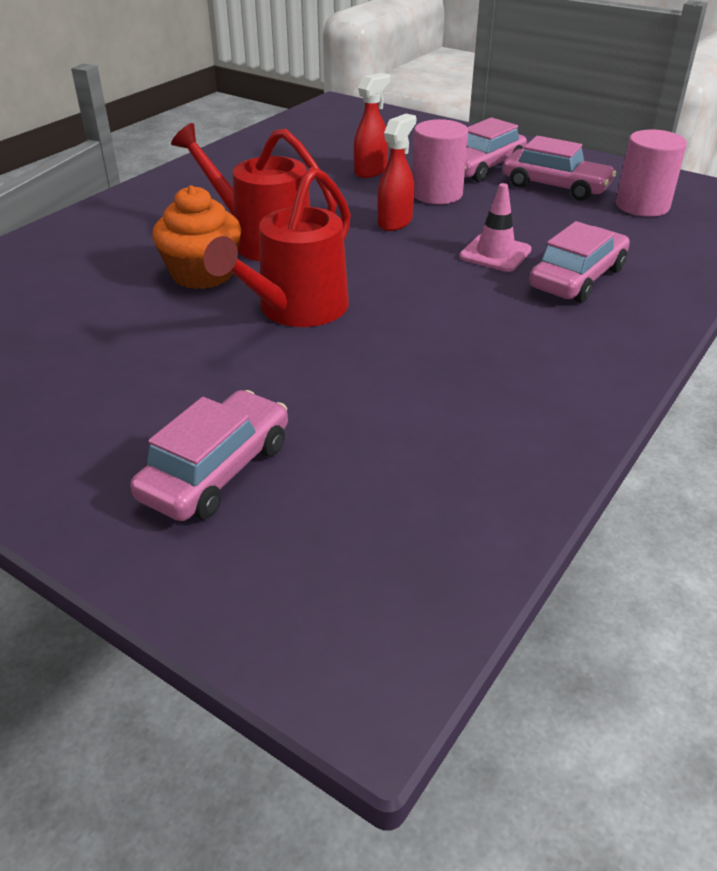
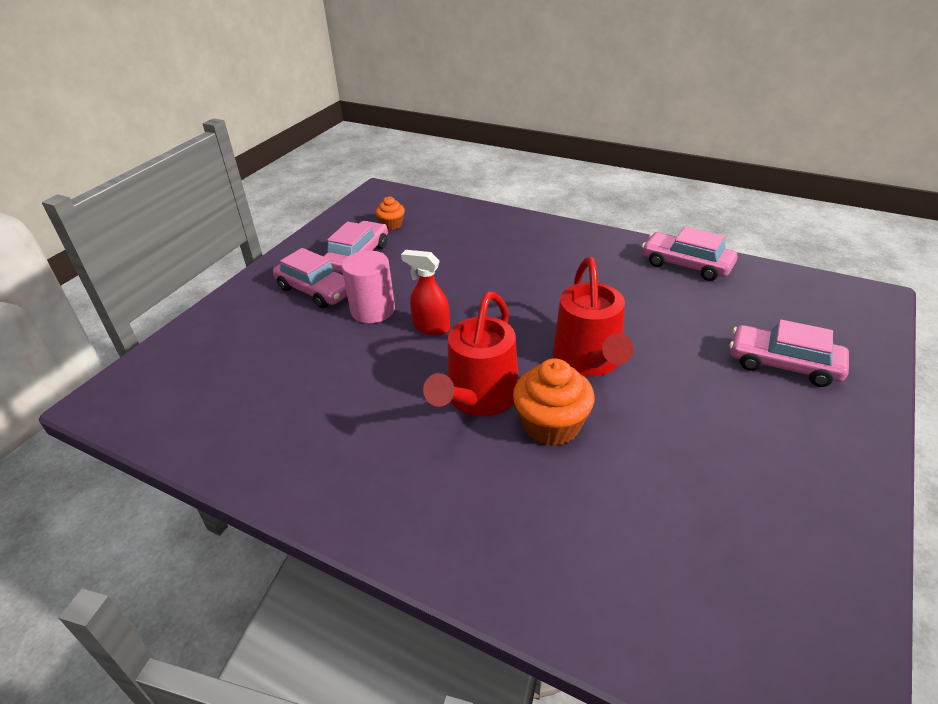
camera: 95 degrees left, 0 degrees up
(296, 310) = (589, 361): red watering can -> red watering can turned 60 degrees clockwise
(371, 171) = (319, 351): red spray bottle -> none
(495, 253) = (476, 279): pink traffic cone -> none
(577, 278) = (504, 249): pink car -> pink car (686, 265)
(642, 206) = (391, 225): pink cylinder -> orange cupcake

